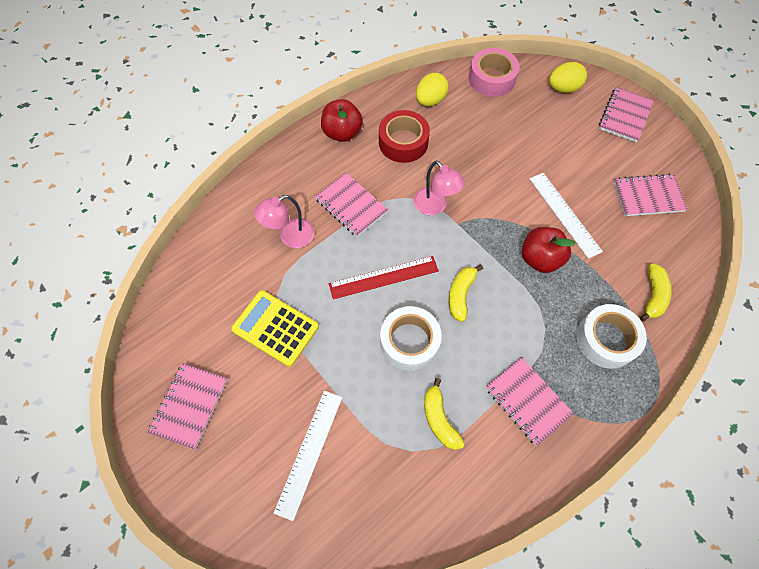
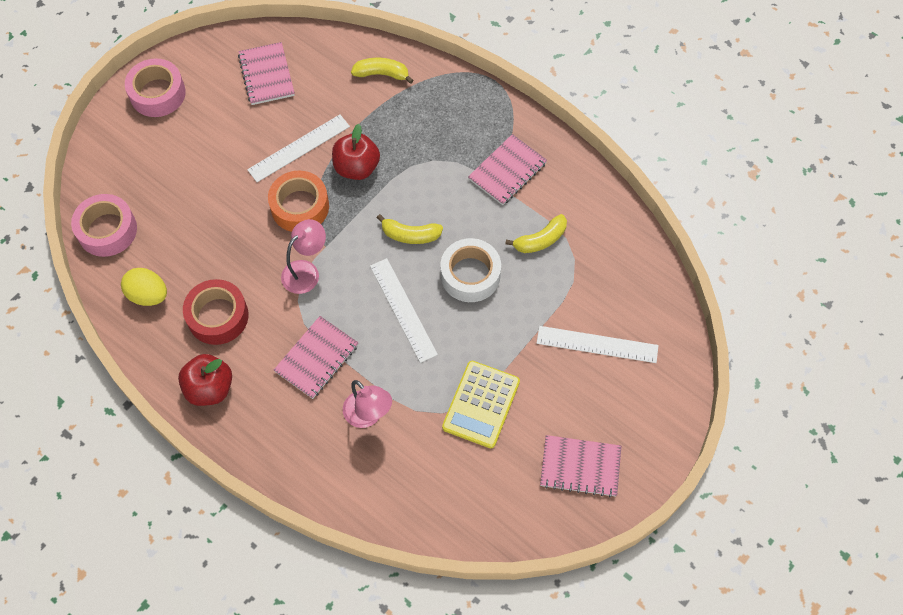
camera: 100 degrees left, 0 degrees up
(383, 277) = (403, 309): red ruler -> white ruler
(501, 208) = (300, 207): none -> orange tape
(563, 88) = (119, 154): yellow egg -> none
(606, 339) = (434, 111): white tape -> none
(625, 116) = (157, 94): pink notebook -> pink tape

